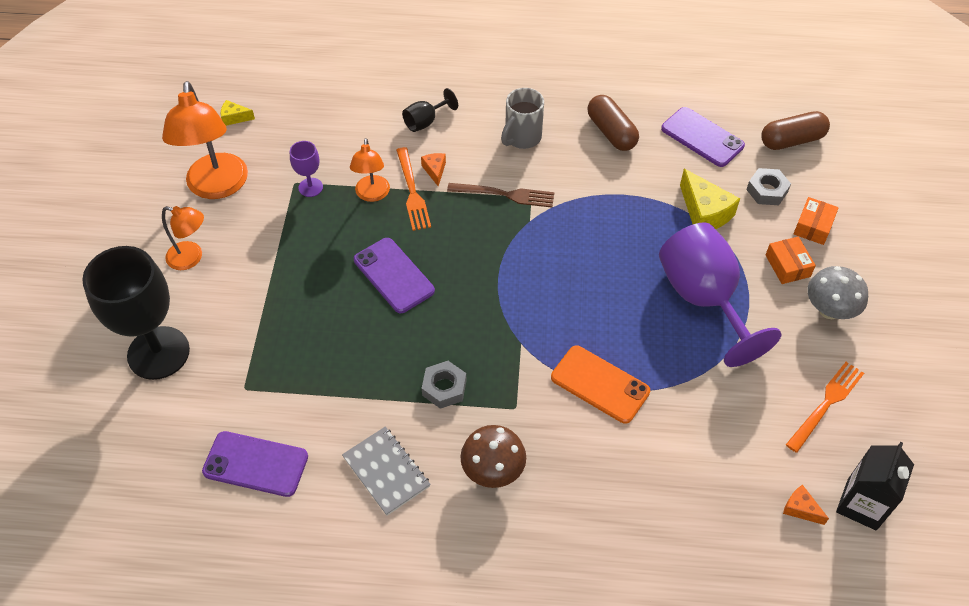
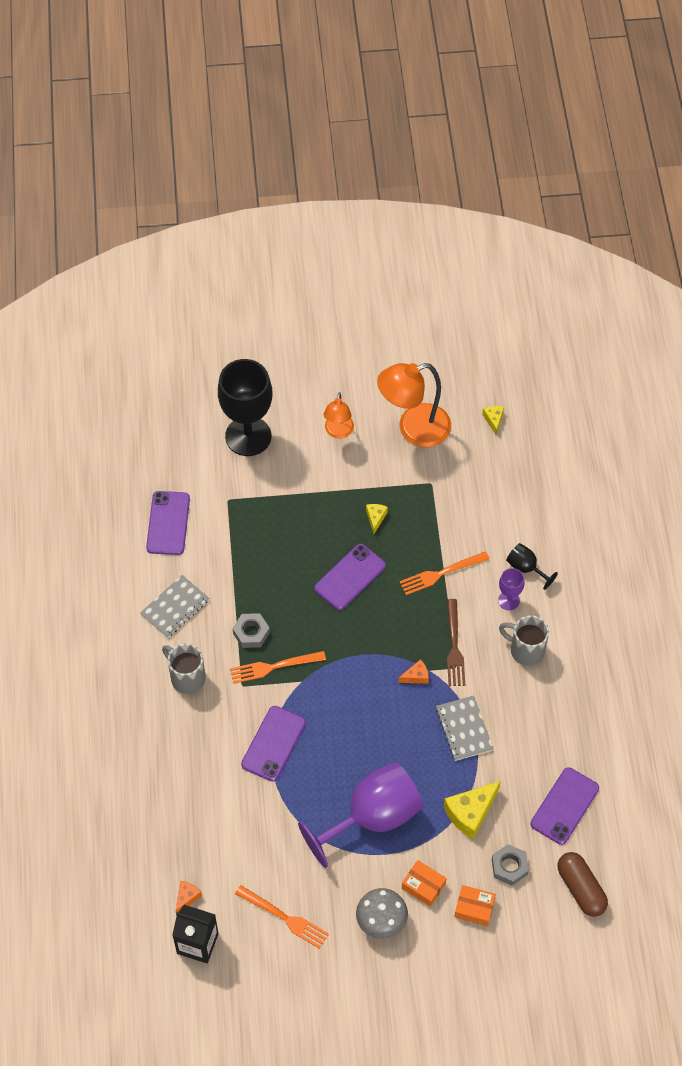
camera: 80 degrees right, 5 degrees up
(310, 187) = (428, 496): purple goblet -> purple goblet (508, 600)
(323, 239) = (375, 518): none -> yellow cheese
(372, 195) = (431, 544): orange lamp -> none
(435, 170) = (469, 586): orange cheese -> orange cheese (416, 676)
(493, 470) = (186, 678): brown mushroom -> grey mug
(496, 370) = (273, 667): none -> orange fork
(600, 384) = (273, 743): orange phone -> purple phone
(606, 202) = (464, 729): none -> grey notebook
(611, 132) = (551, 725): brown capsule -> none
(787, 266) = (423, 886): orange box -> orange box turned 60 degrees clockwise

